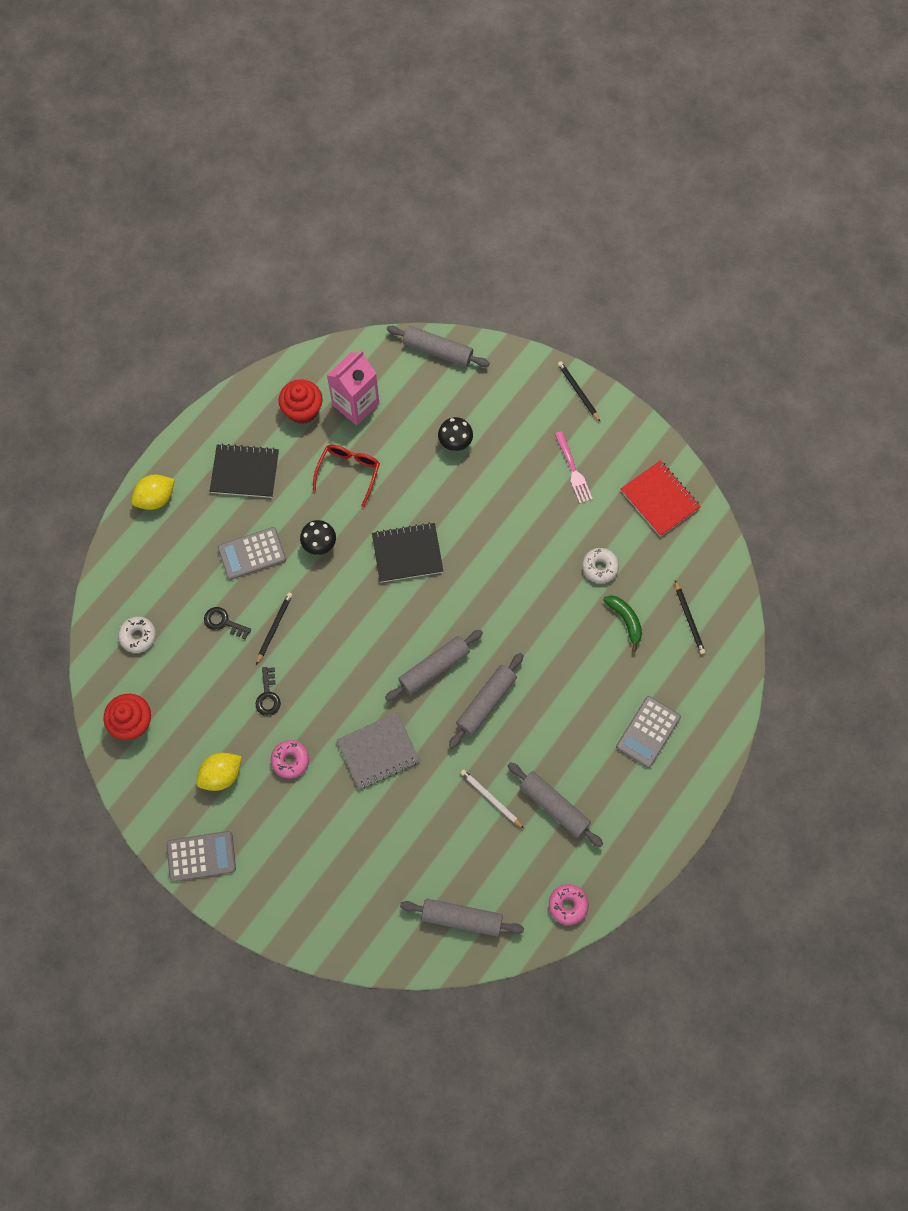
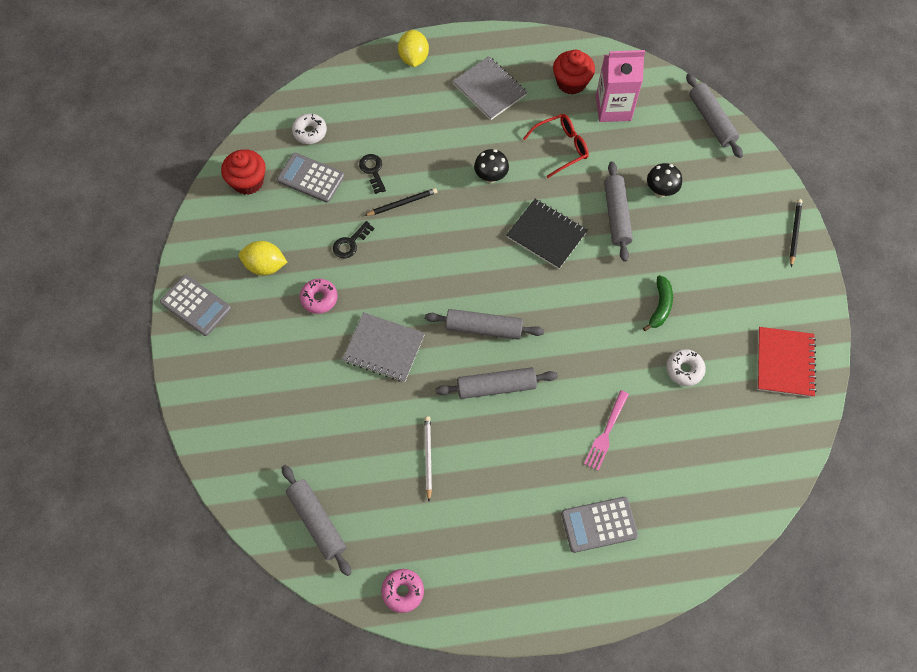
camera: 45 degrees right, 5 degrees down
(156, 498) = (414, 58): yellow lemon -> yellow lemon turned 75 degrees clockwise
(245, 472) = (489, 89): black notebook -> grey notebook
(252, 553) = (438, 144): grey calculator -> grey calculator (311, 178)
(554, 806) = (468, 508): grey rolling pin -> grey rolling pin (616, 215)
(573, 470) = (734, 283): pink fork -> pink fork (606, 432)
(625, 620) = (665, 426): green banana -> green banana (660, 306)
(689, 619) = (720, 471): black pencil -> none

